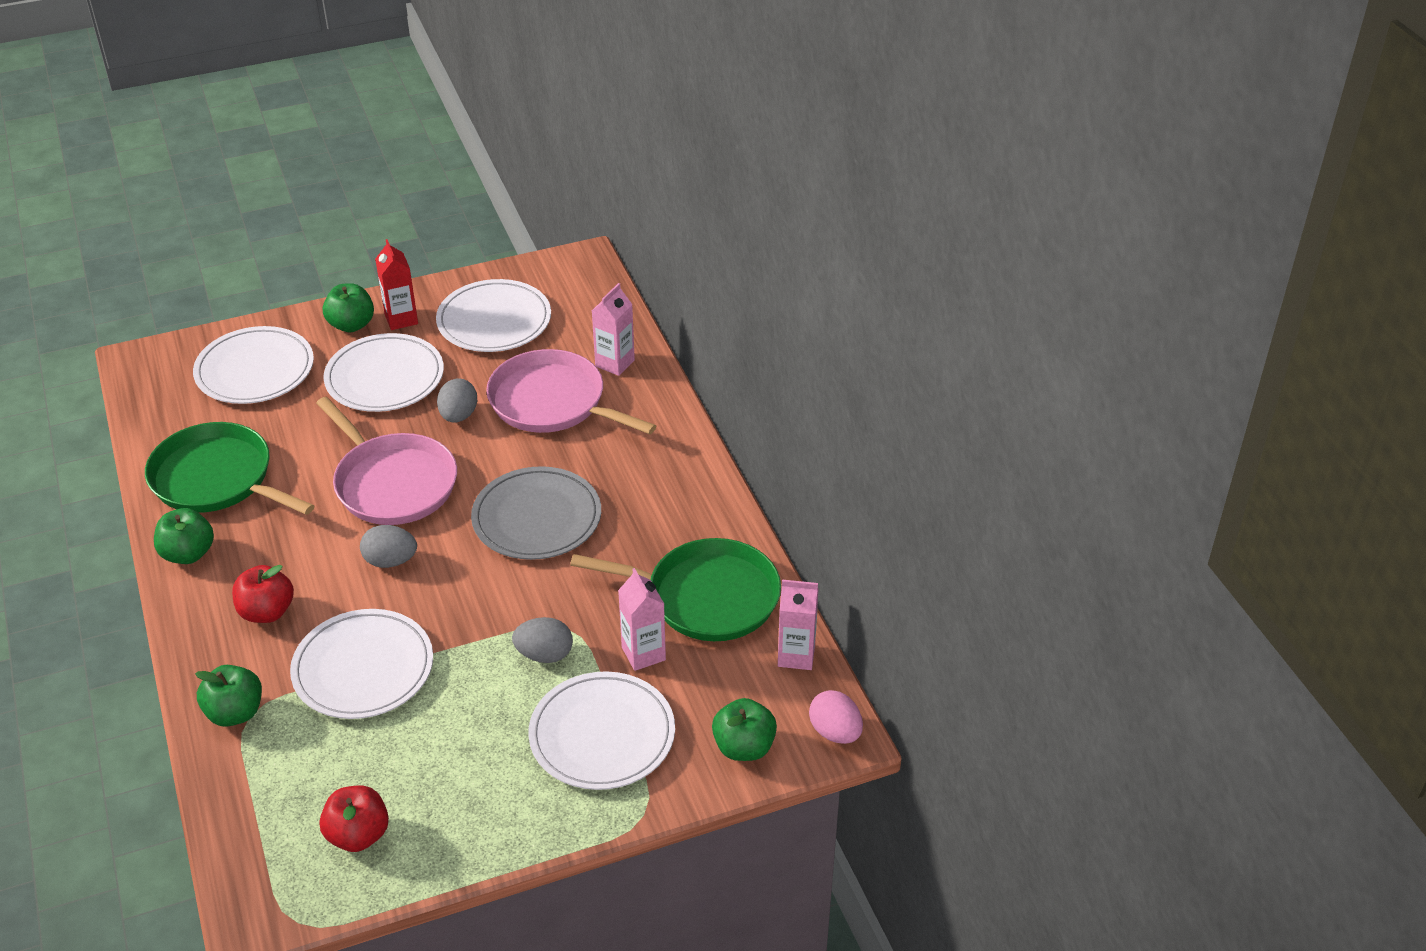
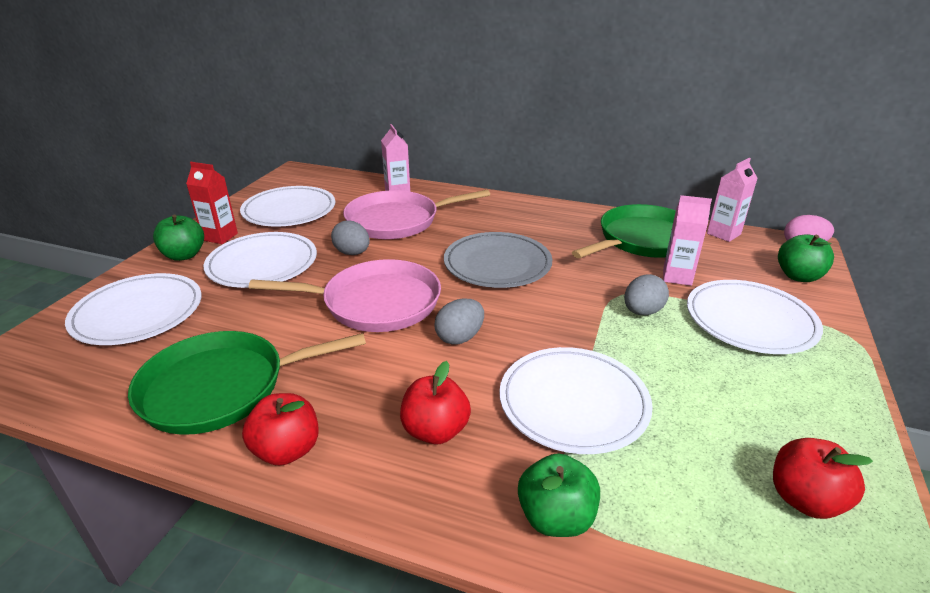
camera: 50 degrees left, 10 degrees down
(188, 554) = (287, 450): green apple -> red apple

